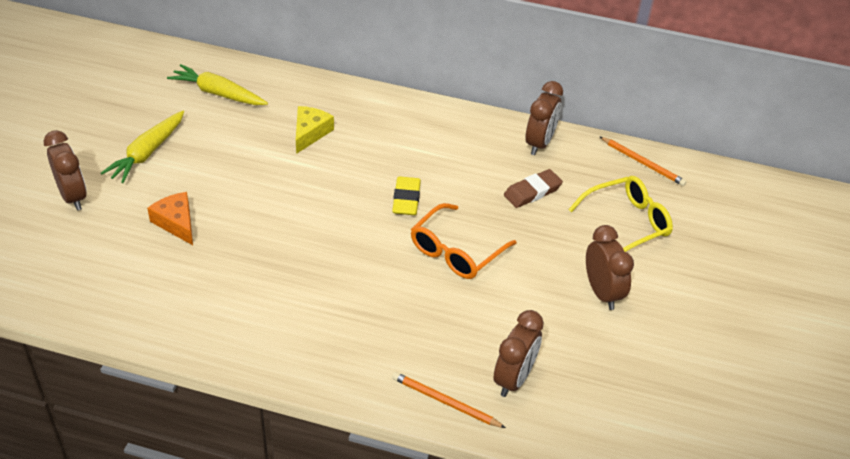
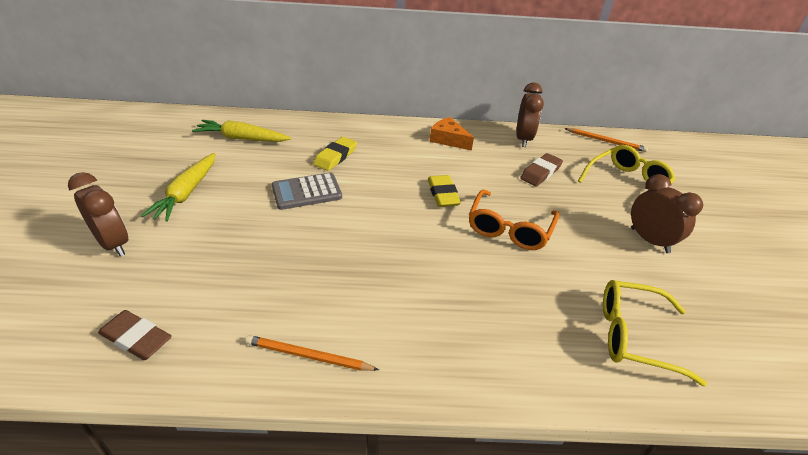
camera: 15 degrees left, 5 degrees down
(80, 287) = (136, 338): none -> brown eraser
(176, 222) = (233, 250): orange cheese -> orange cheese (448, 140)
(265, 172) = (306, 192): none -> grey calculator
(310, 133) = (335, 157): yellow cheese -> yellow eraser
(445, 402) = (588, 378): orange pencil -> orange pencil (308, 356)
(513, 378) = (634, 336): brown clock -> yellow glasses

